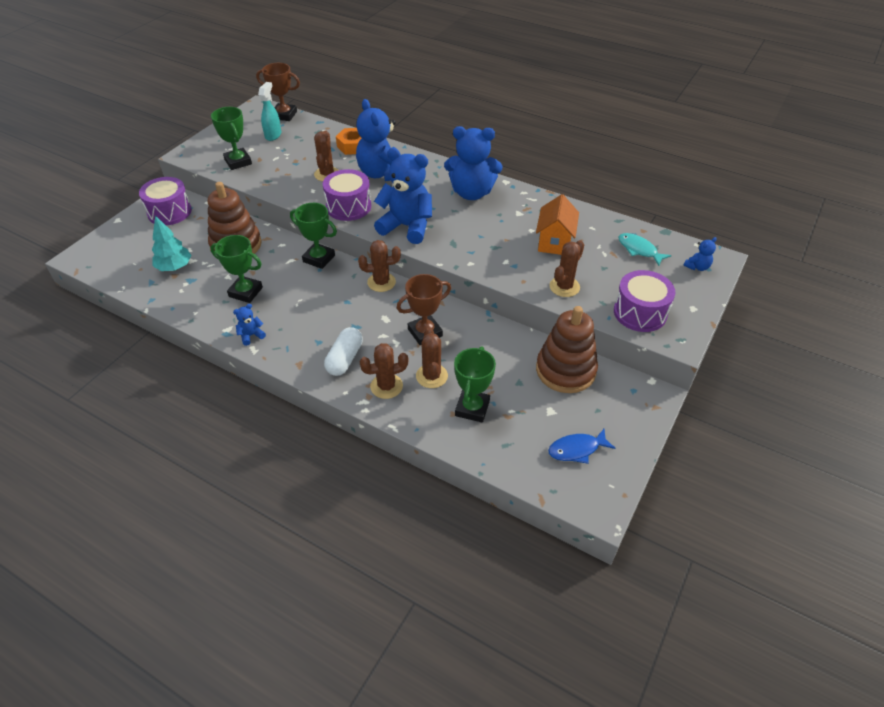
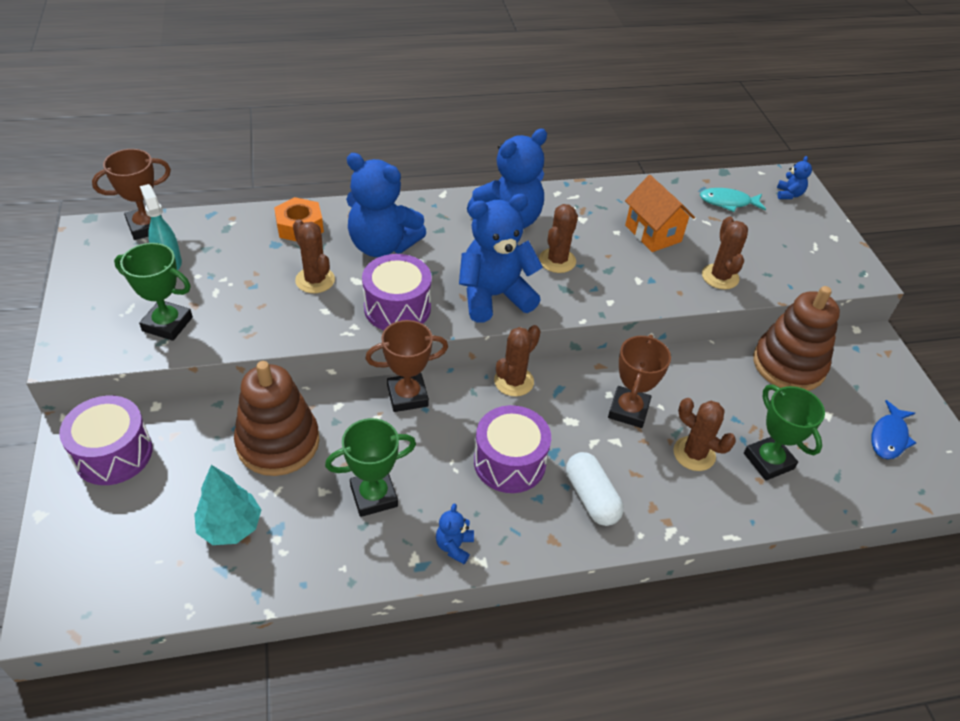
camera: 45 degrees left, 0 degrees up
(319, 258) = (407, 396): green trophy -> brown trophy
(386, 386) = (669, 497): brown cactus -> brown cactus (557, 261)
(640, 313) = (805, 266): purple drum -> purple drum (509, 462)

